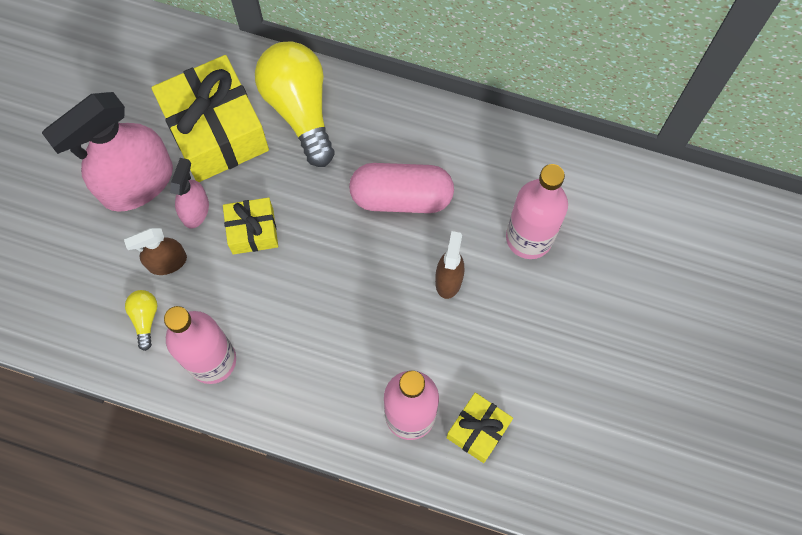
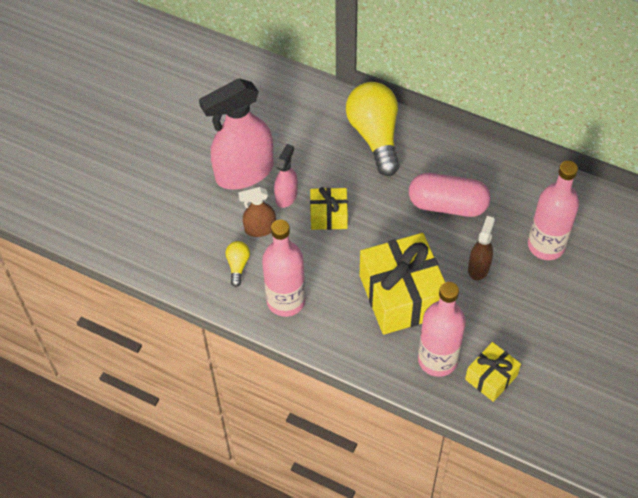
camera: 10 degrees right, 15 degrees down
(216, 131) = (309, 144): yellow gift -> yellow gift (402, 295)

